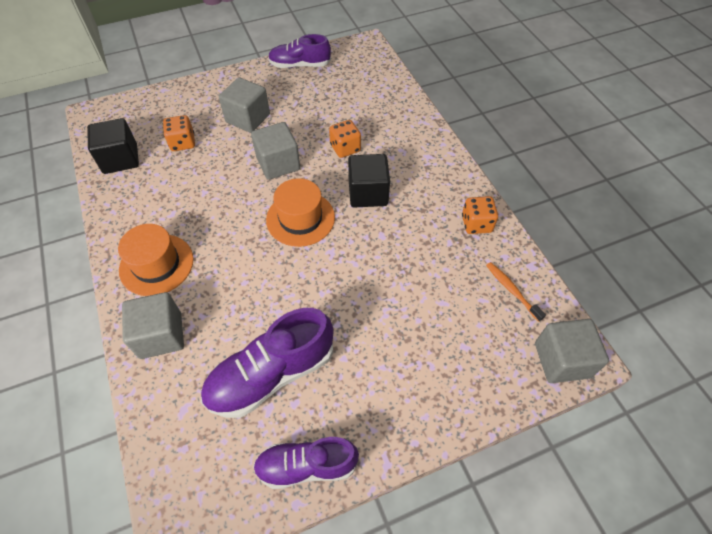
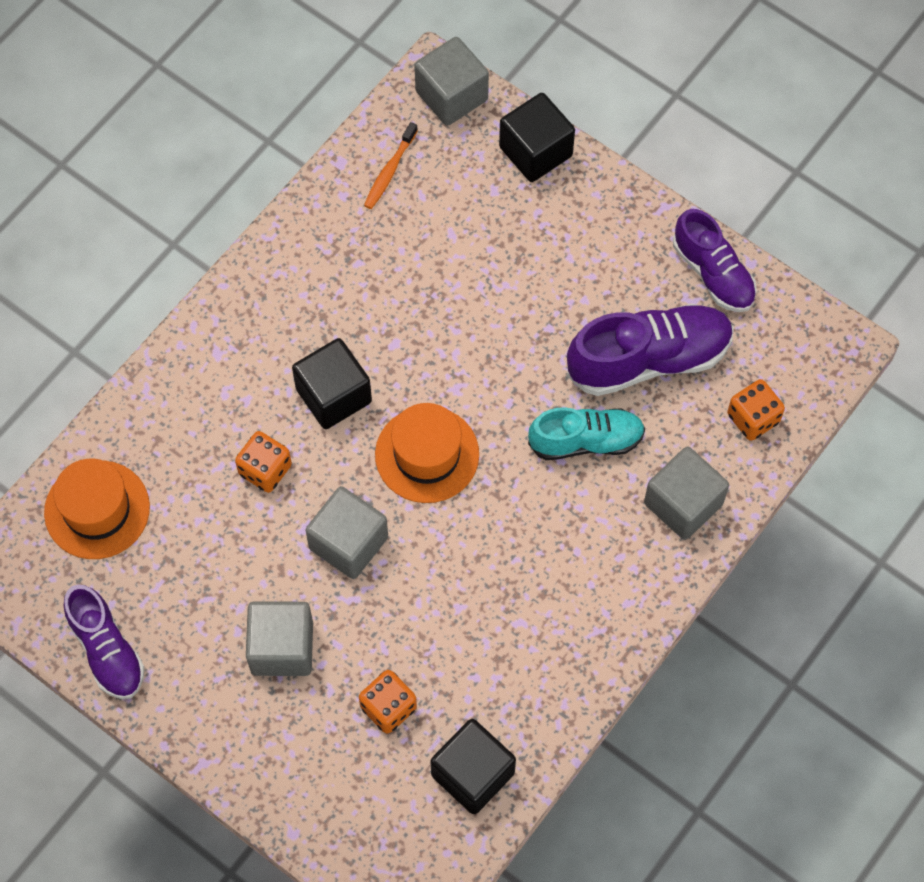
camera: 120 degrees left, 10 degrees up
(156, 264) = (603, 580): orange hat -> orange hat (97, 510)
(245, 303) = (586, 441): none -> turquoise shoe
(271, 374) = (648, 359): purple shoe -> purple shoe turned 45 degrees counterclockwise
(476, 224) = (309, 245): orange dice -> orange dice (753, 418)
(485, 393) = (535, 151): none -> black cube

